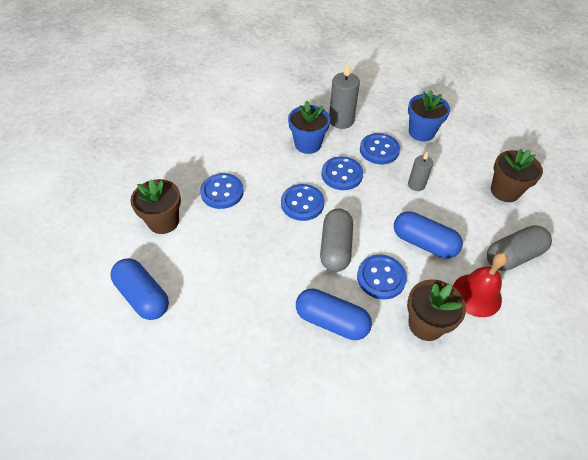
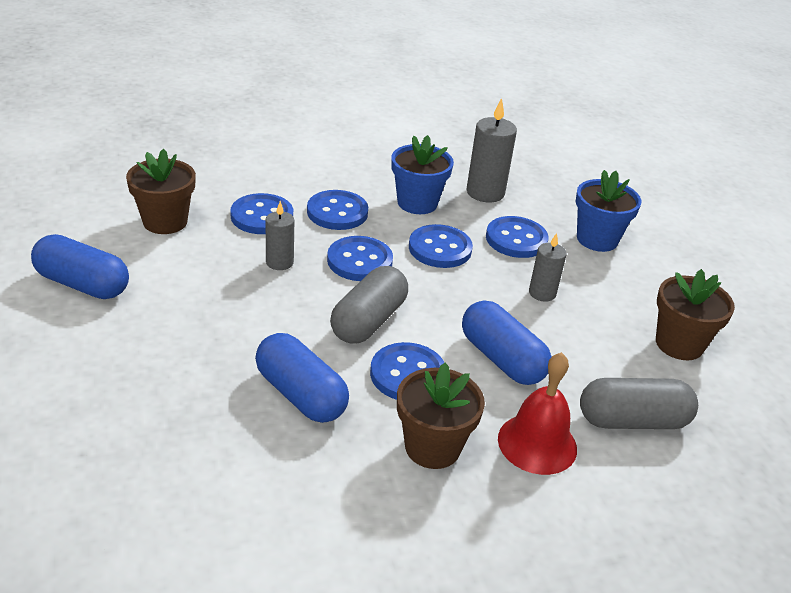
camera: 20 degrees right, 15 degrees down
(143, 296) = (83, 284): blue capsule -> blue capsule turned 45 degrees counterclockwise
(256, 224) = (279, 262): none -> grey candle
(265, 170) = (337, 212): none -> blue button

